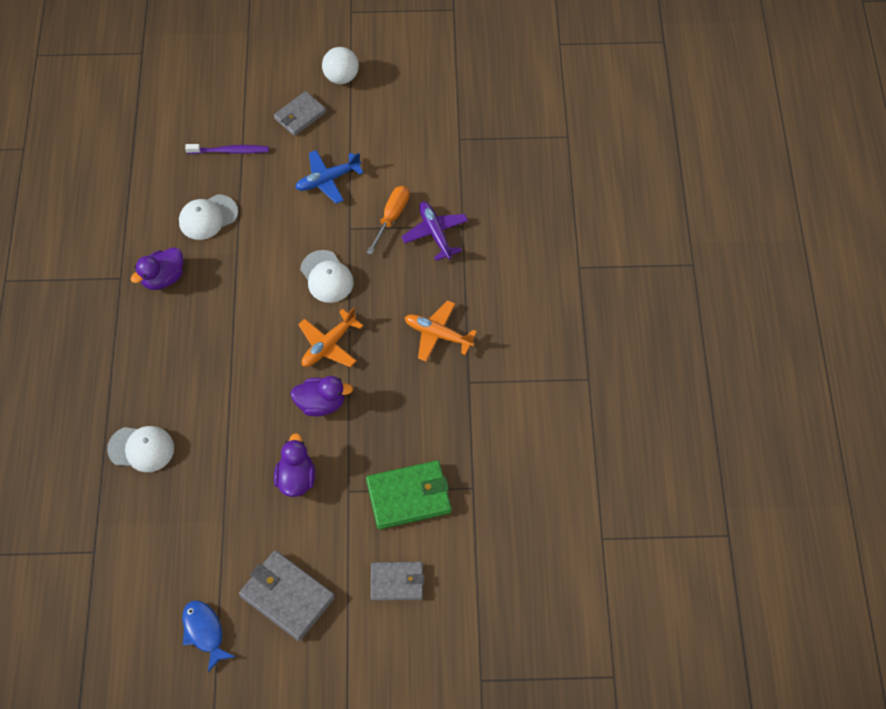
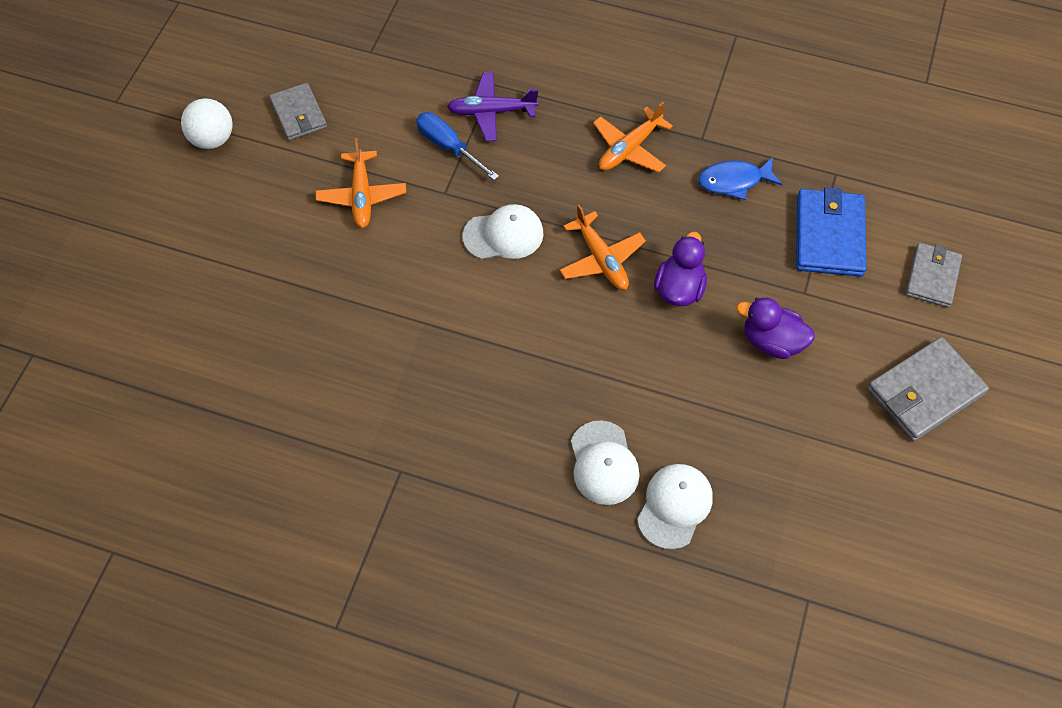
camera: 70 degrees left, 0 degrees up
(163, 278) = (424, 418): purple duck -> none
(204, 632) = (950, 494): blue fish -> blue fish (734, 181)
(208, 217) = (353, 341): white cap -> white cap (603, 463)
(230, 151) = (260, 290): purple toothbrush -> none
(300, 115) = (247, 198): grey wallet -> grey wallet (299, 114)
(327, 180) = (362, 196): blue plane -> orange plane
(392, 216) = (448, 146): orange screwdriver -> blue screwdriver
(409, 496) = (829, 235): green wallet -> blue wallet

